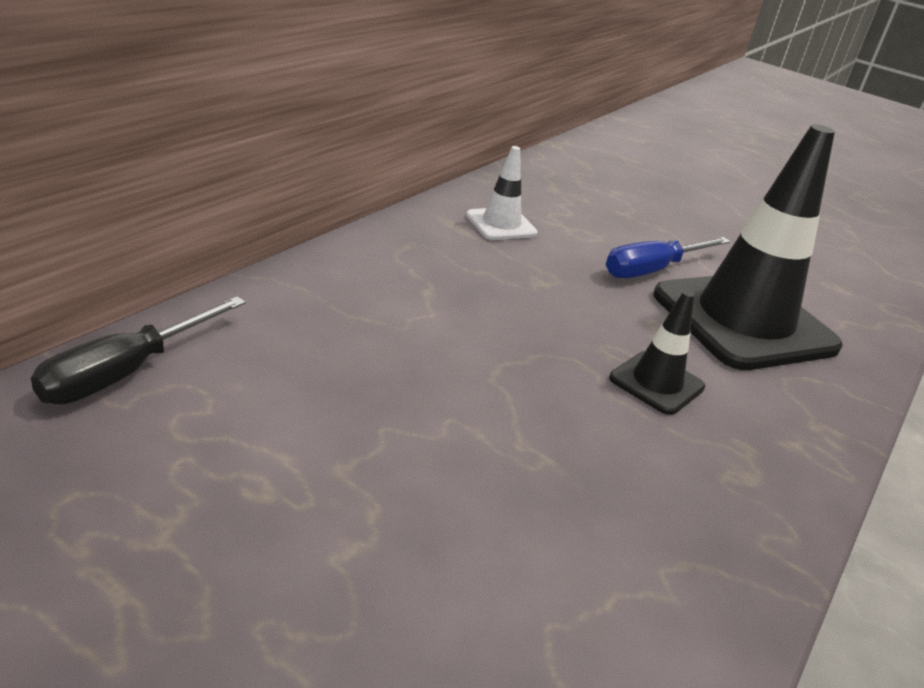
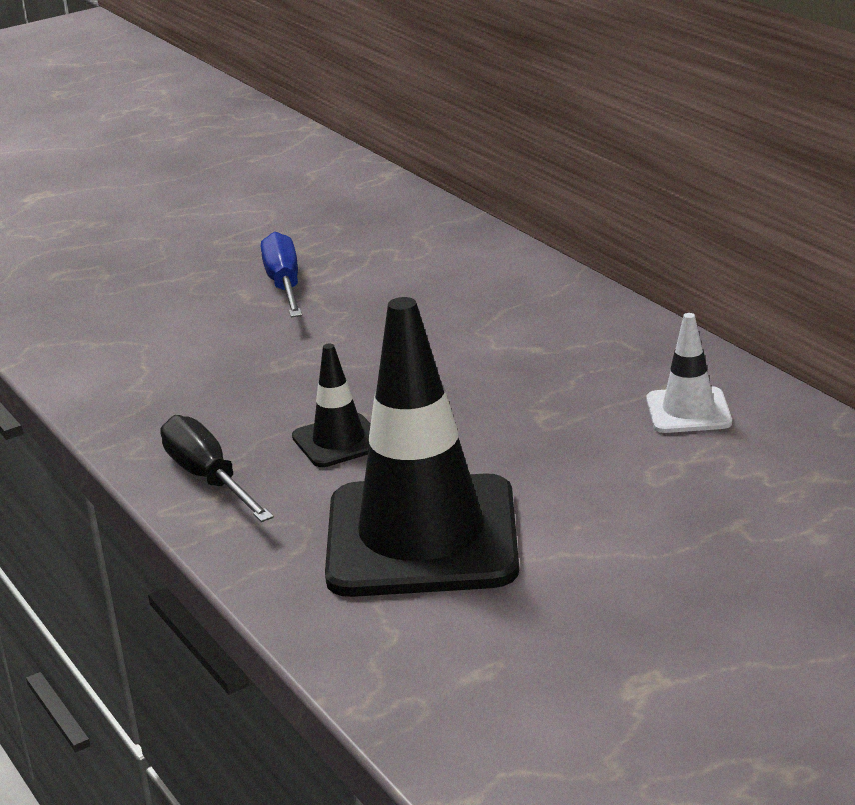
camera: 120 degrees right, 5 degrees down
(126, 372) = (449, 233): black screwdriver -> black screwdriver (208, 479)
(652, 270) = (558, 501): blue screwdriver -> blue screwdriver (284, 285)

